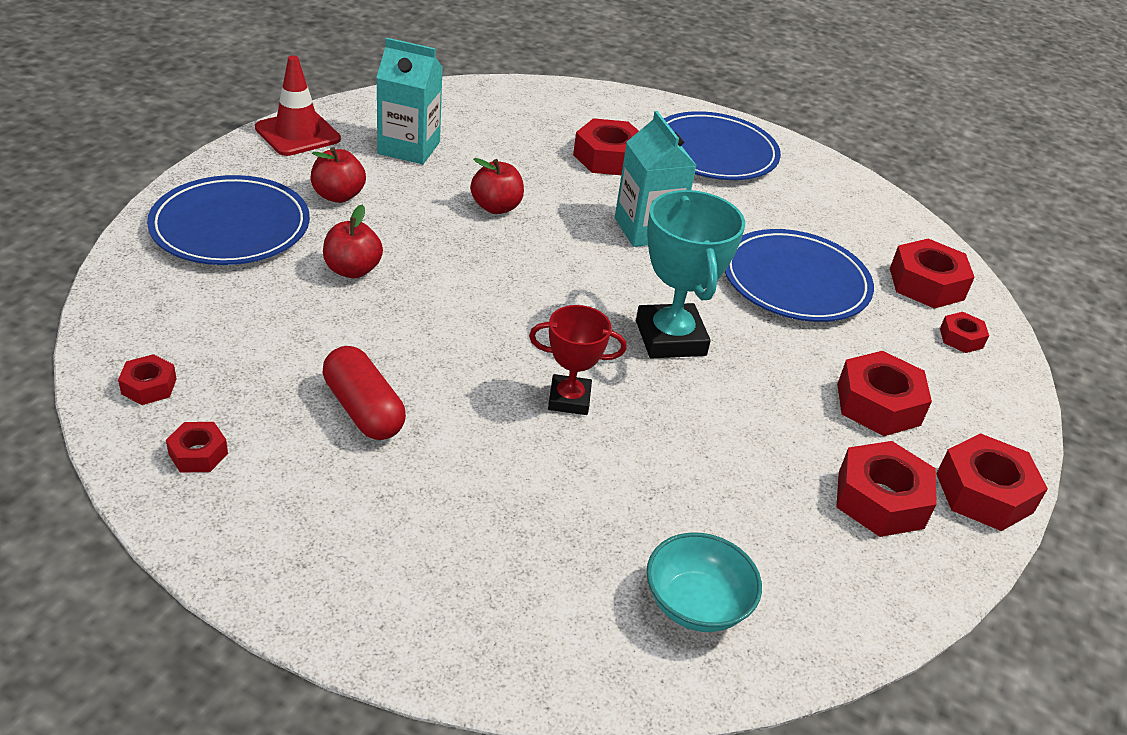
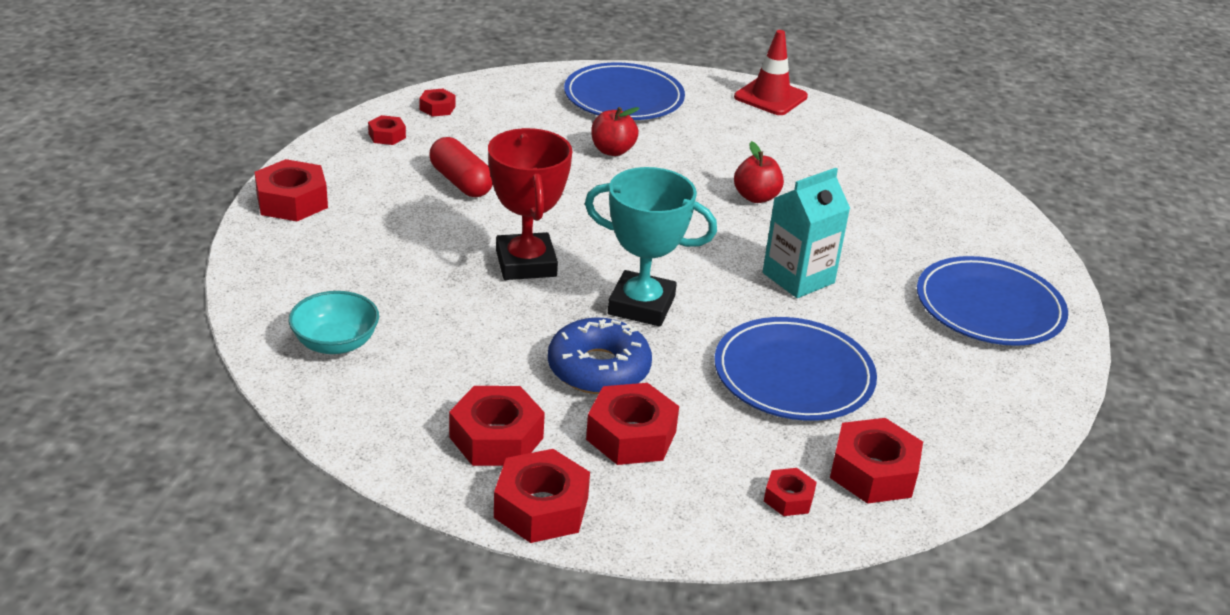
camera: 75 degrees right, 5 degrees down
(338, 196) = (702, 128): red apple -> none
(364, 409) = (461, 182): red capsule -> red capsule turned 75 degrees counterclockwise
(409, 148) = (803, 145): turquoise carton -> none
(569, 399) = (526, 263): red trophy -> red trophy, size x1.62
(608, 158) = (902, 244): red nut -> red nut (292, 201)
(670, 338) = (641, 306): turquoise trophy -> turquoise trophy turned 45 degrees clockwise
(773, 397) = (598, 368): none -> blue donut

